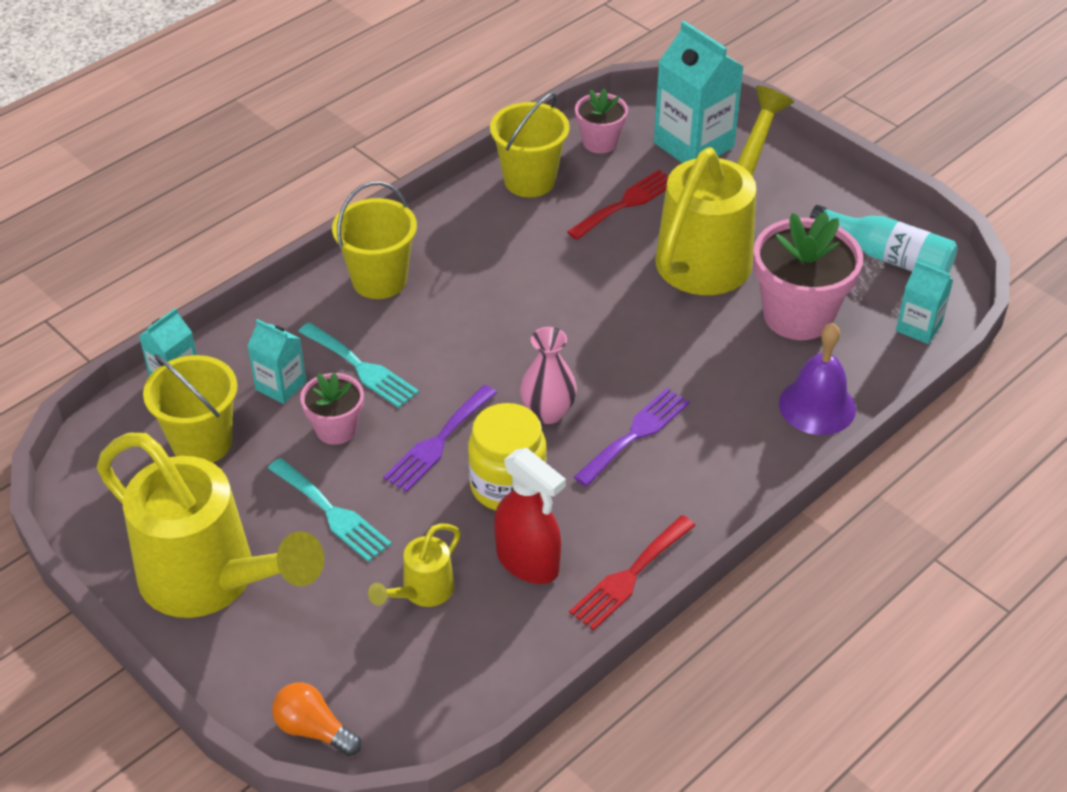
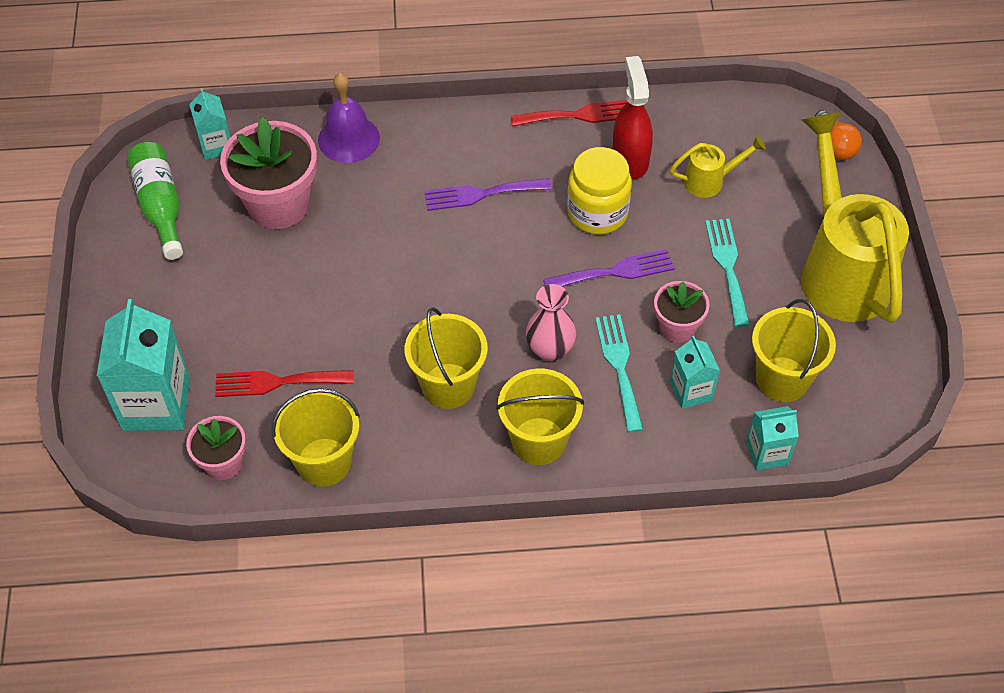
camera: 140 degrees left, 10 degrees up
(491, 274) = (448, 386): none -> yellow bucket
(548, 412) = (521, 245): pink vase -> pink vase (550, 349)
(713, 250) = (267, 294): yellow watering can -> none
(888, 256) = (160, 206): turquoise bottle -> green bottle

